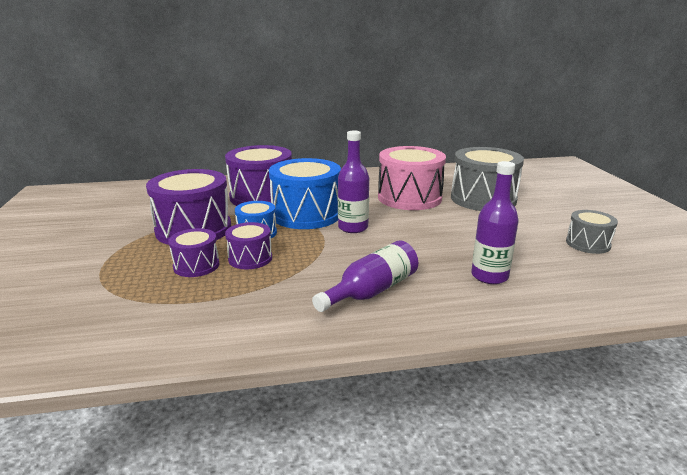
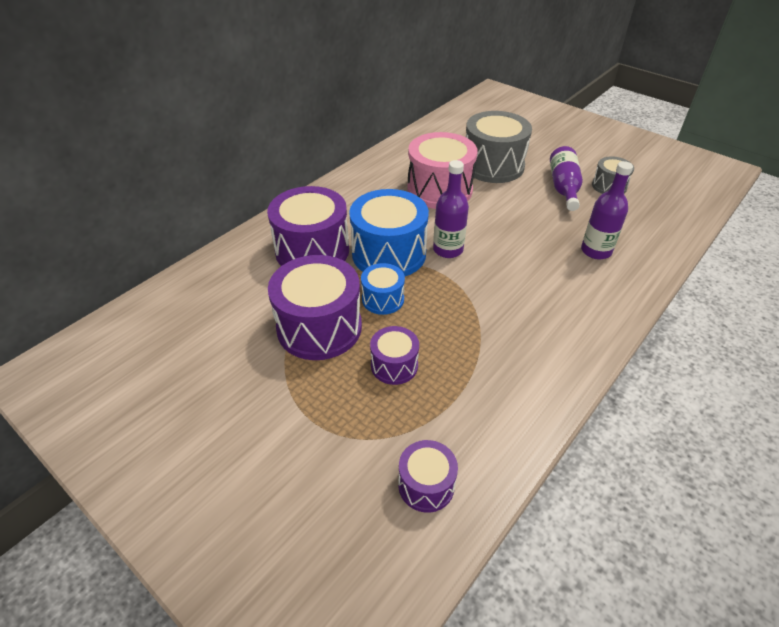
camera: 40 degrees left, 20 degrees up
(250, 258) = (423, 330): purple drum -> purple drum (426, 485)
(372, 291) = (551, 309): purple bottle -> purple bottle (563, 187)

